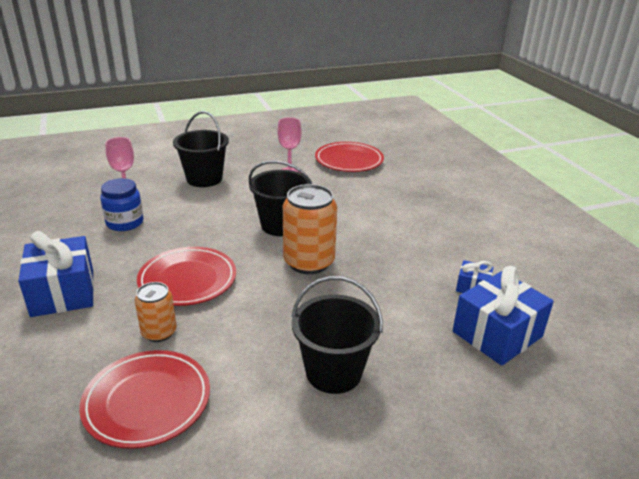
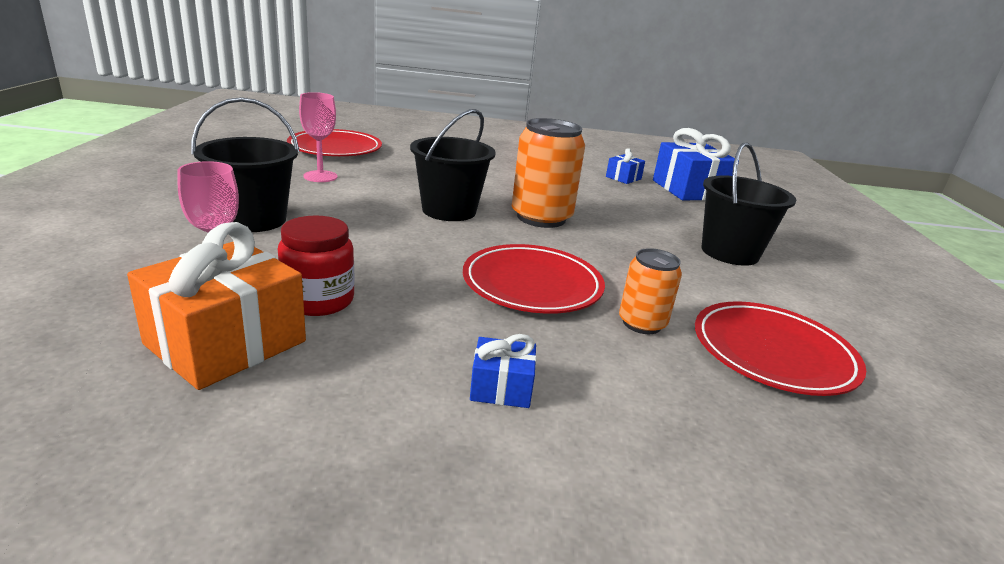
camera: 70 degrees left, 5 degrees down
(63, 292) = (501, 388): blue gift -> blue gift, size x0.49
(76, 216) = (226, 343): none -> orange gift
(125, 223) = (318, 300): blue jar -> red jar

